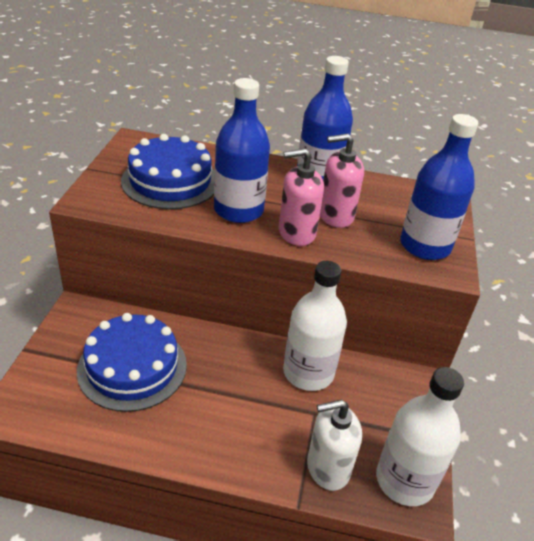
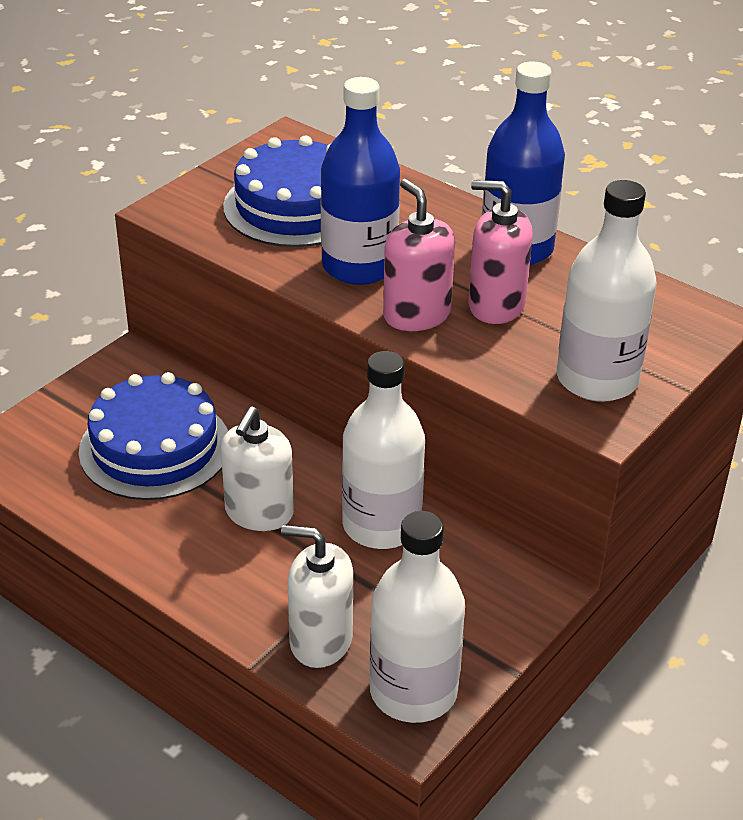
camera: 30 degrees right, 0 degrees up
(230, 390) = (259, 513): none -> white soap dispenser
(296, 233) = (416, 315): pink soap dispenser -> pink soap dispenser turned 45 degrees clockwise
(425, 246) = (597, 379): blue bottle -> white bottle

